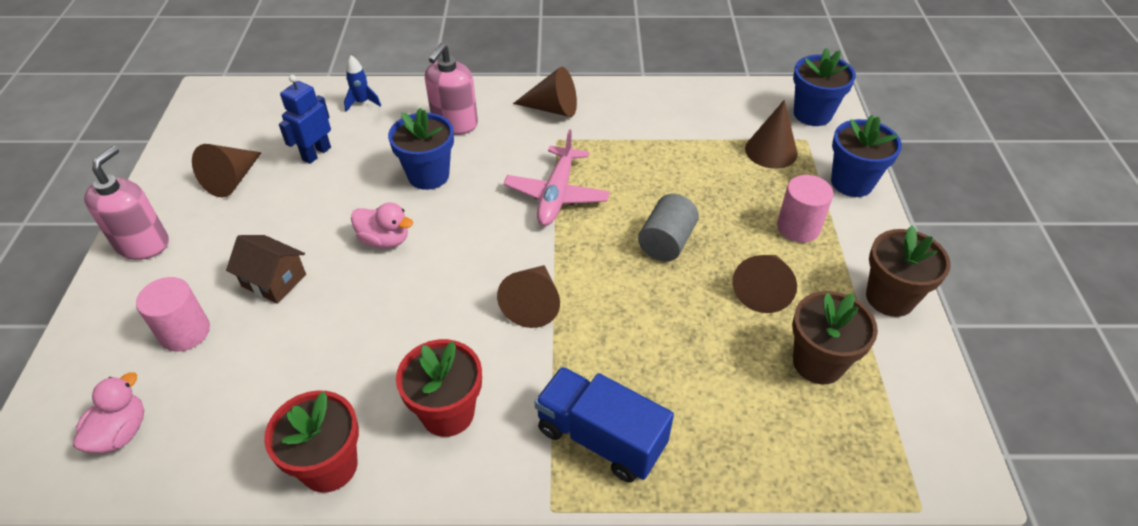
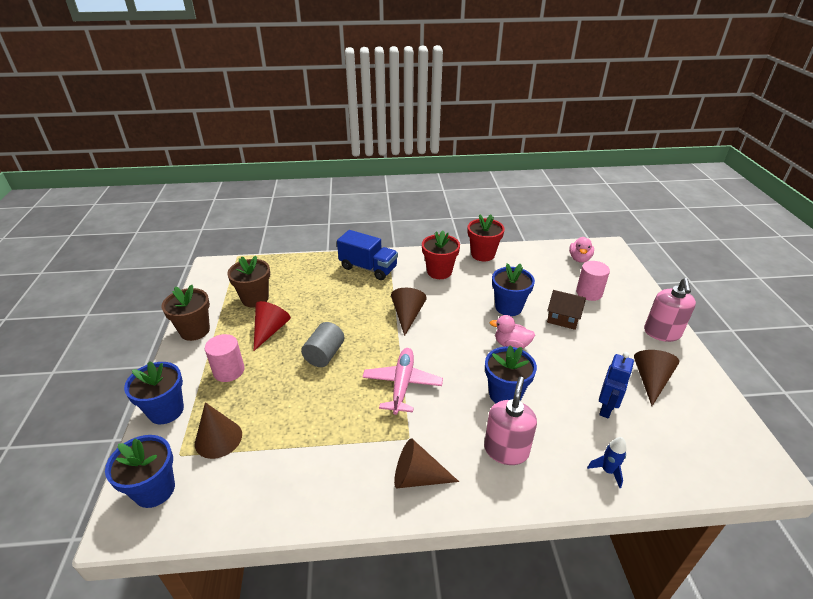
camera: 175 degrees right, 10 degrees down
(352, 309) = (508, 307): none -> blue flower pot
(763, 290) = (270, 330): brown cone -> red cone

